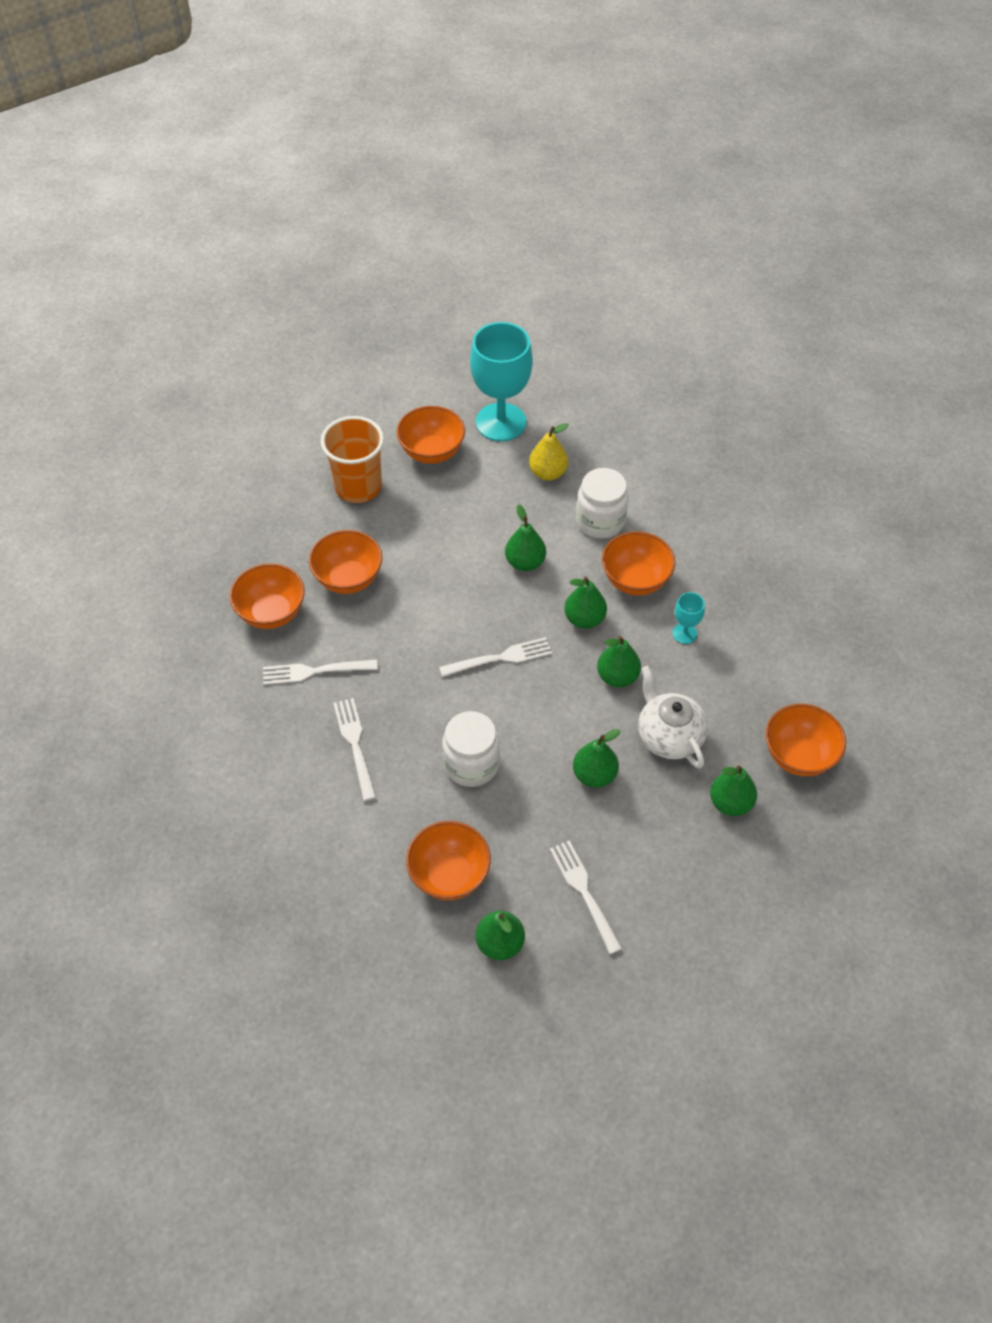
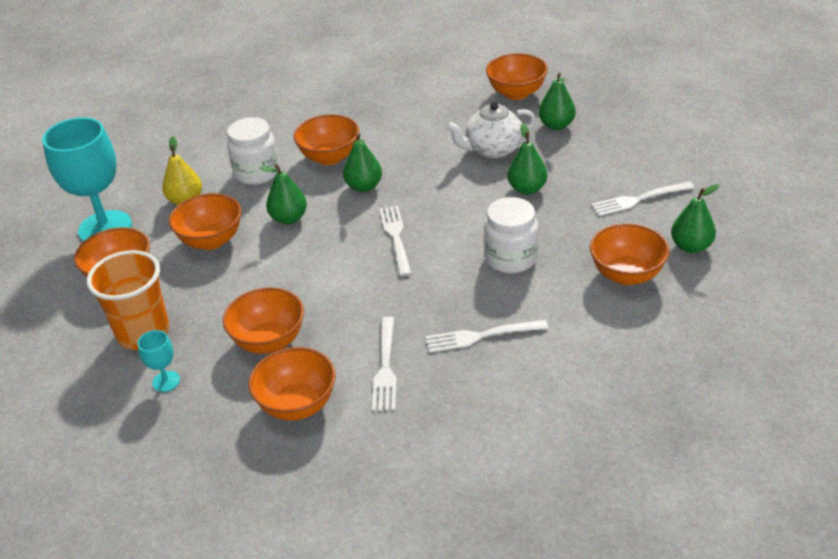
camera: 80 degrees left, 15 degrees down
(486, 507) = (211, 240): none -> orange bowl
(617, 676) = (429, 172): green pear -> none
(684, 633) = (392, 136): turquoise goblet -> turquoise goblet (166, 381)

